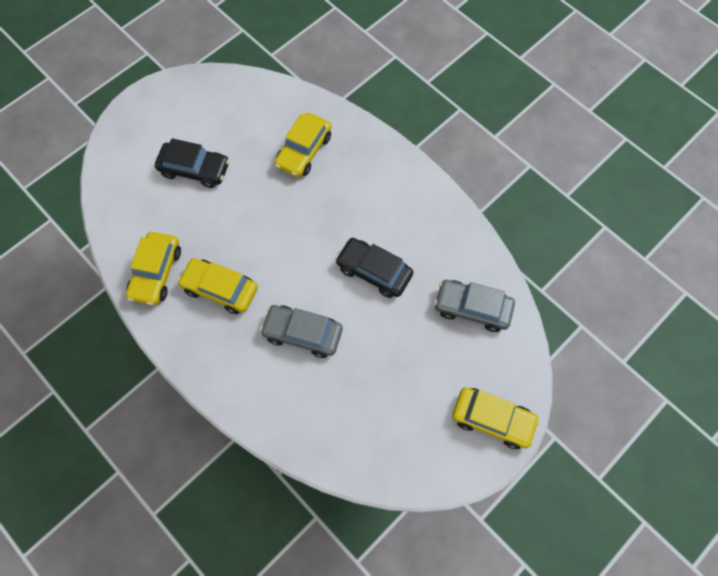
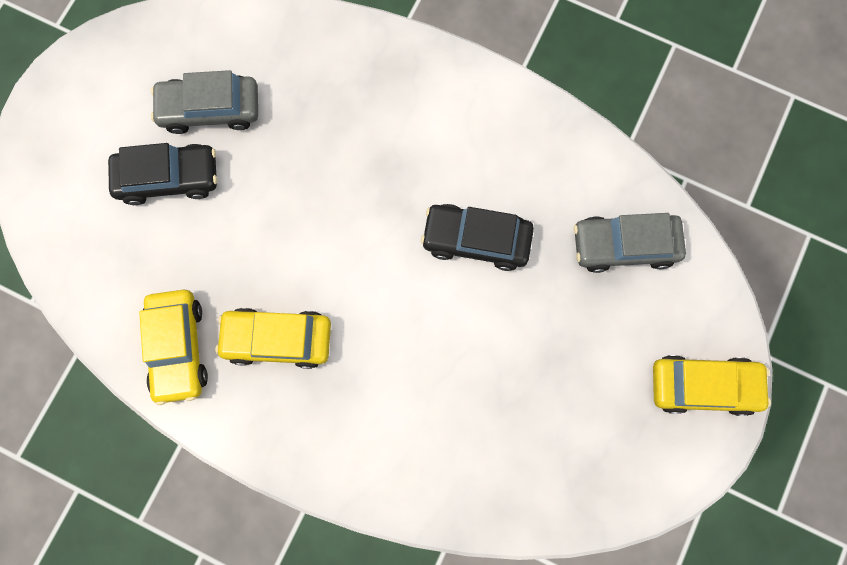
camera: 20 degrees left, 10 degrees up
(302, 333) = (415, 361): grey car -> grey car (210, 109)
(304, 151) = (313, 98): yellow car -> none

